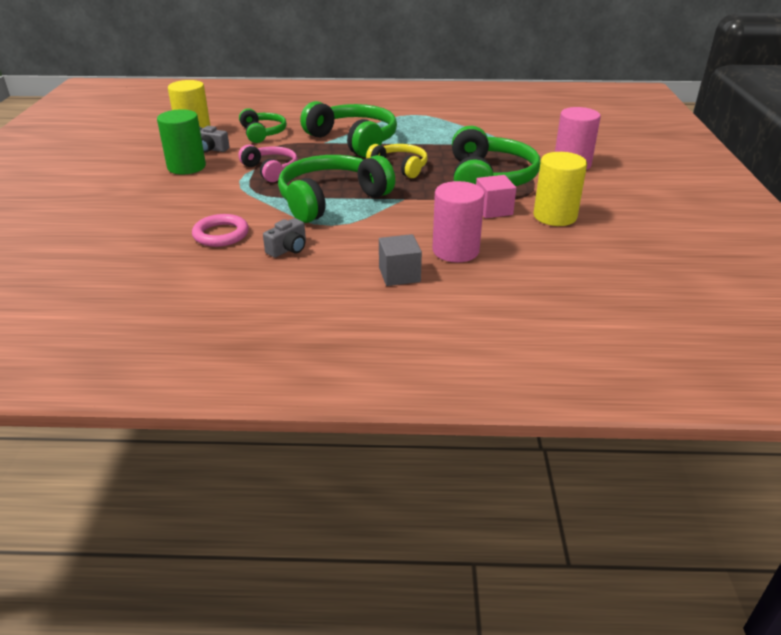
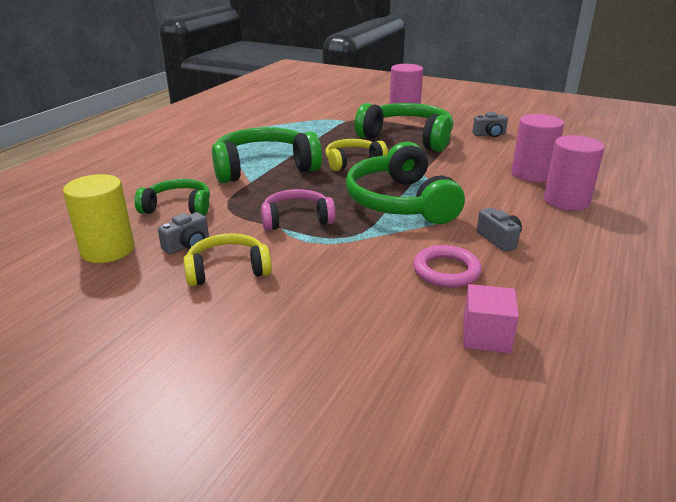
camera: 65 degrees left, 5 degrees down
(186, 167) = (227, 270): green cylinder -> yellow headphones
(399, 275) = (566, 201): grey cube -> pink cylinder
(493, 210) = (467, 149): pink cube -> pink cube (486, 336)
(555, 216) = (489, 134): yellow cylinder -> grey camera

